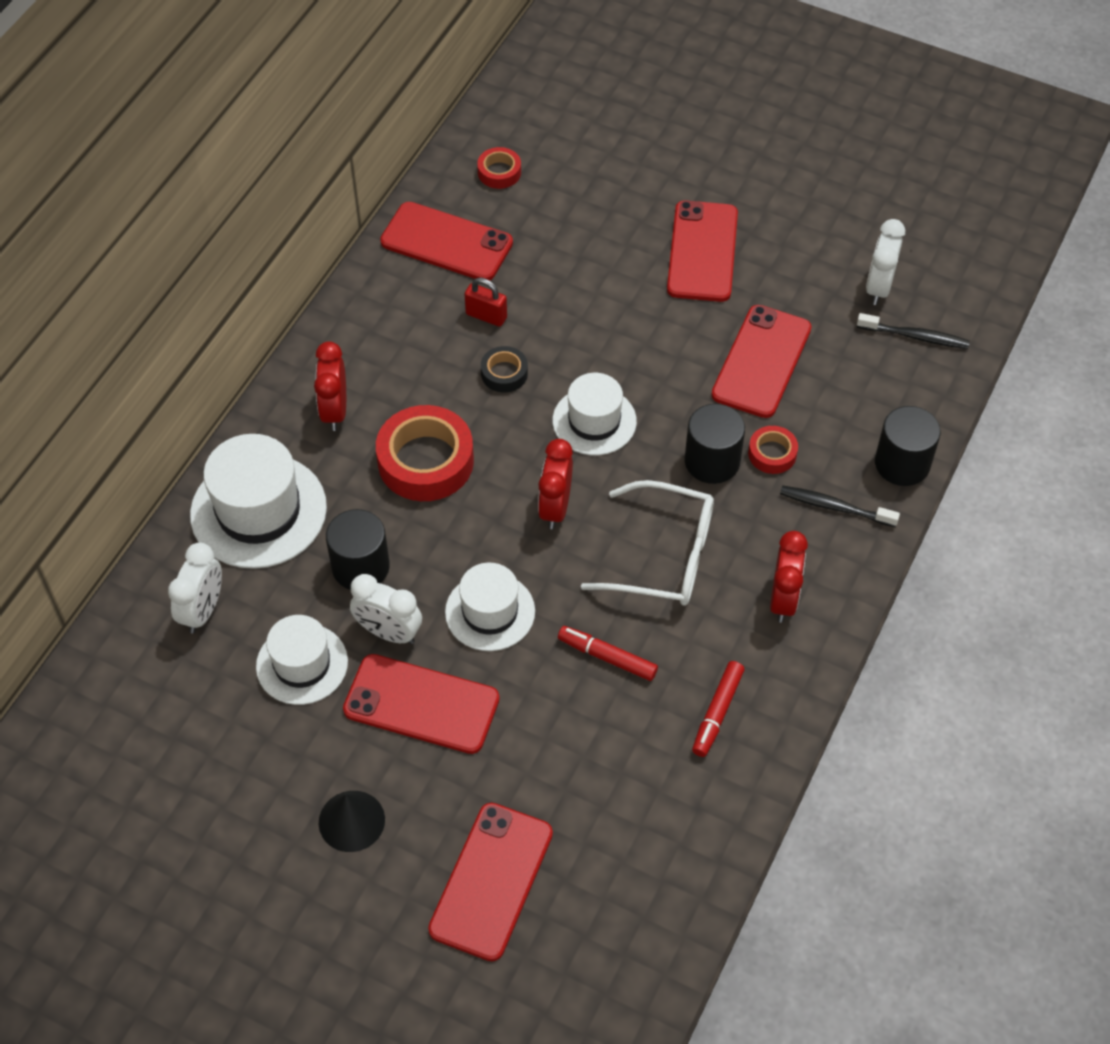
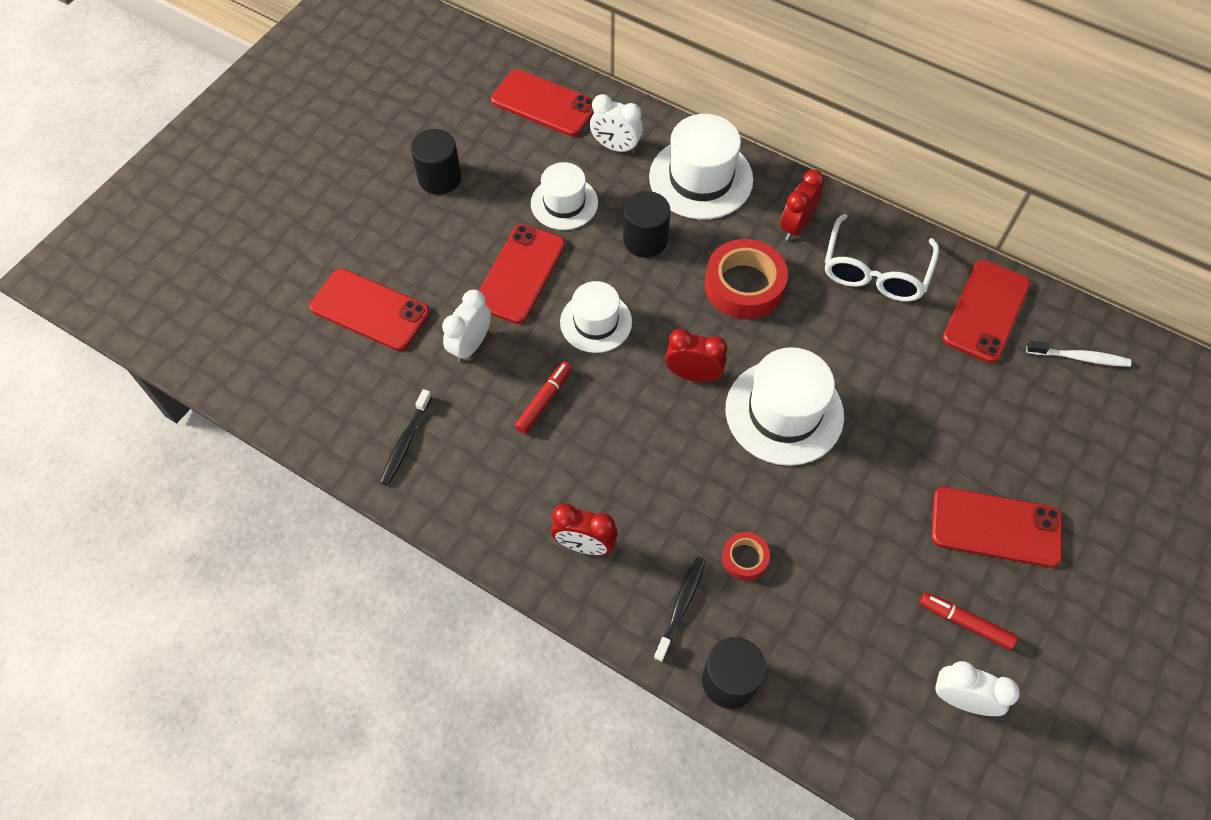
camera: 95 degrees right, 5 degrees up
(334, 411) = (796, 226): red clock -> red clock turned 60 degrees counterclockwise
(351, 821) = (434, 229): black cone -> none
(388, 632) = (584, 256): white clock -> white clock (470, 345)
(486, 316) = (901, 337): red padlock -> none
(499, 172) = (1079, 357): red tape -> white toothbrush
(504, 373) = (836, 346): black tape -> none
(594, 421) = (784, 412): white hat -> white hat, size x1.56
(664, 556) = (637, 453): white glasses -> white glasses (875, 271)
(712, 461) = (737, 504): black cylinder -> black cylinder (439, 178)
(717, 712) = (481, 477): red marker -> red marker (965, 622)
(761, 361) = (856, 564): red phone -> red phone (544, 103)
(915, 336) = (894, 726): black toothbrush -> black toothbrush (405, 442)

